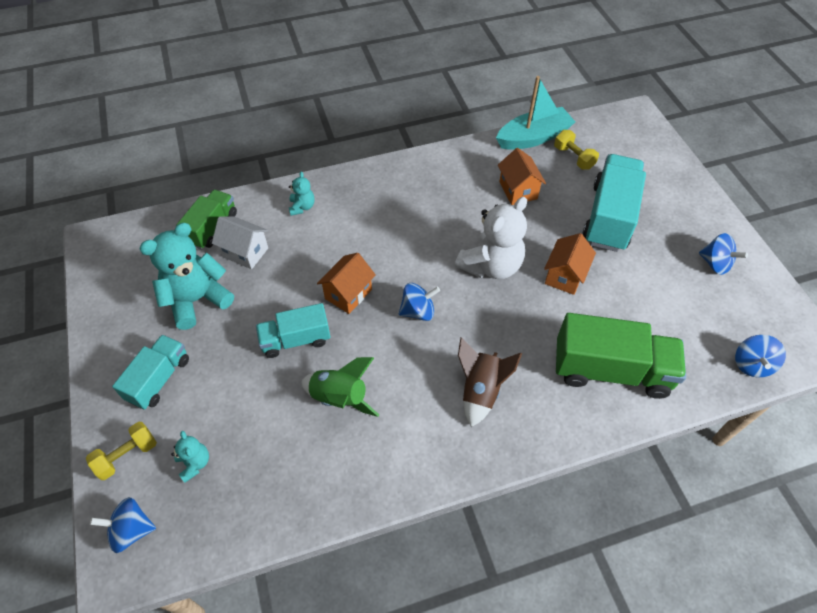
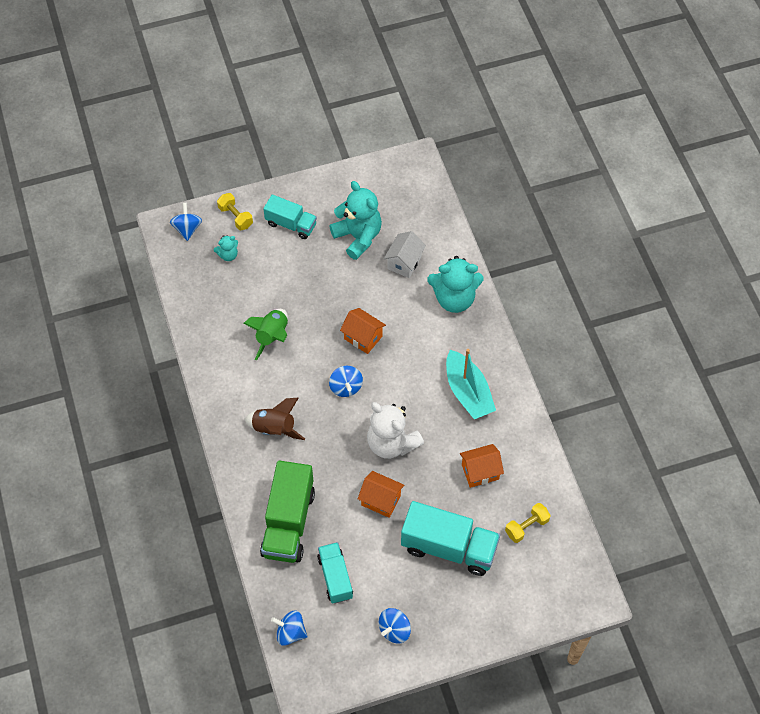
camera: 90 degrees right, 5 degrees up
(212, 228) = (429, 236): green truck -> none
(296, 340) = (321, 305): turquoise truck -> turquoise truck (335, 577)
(302, 207) = (454, 298): turquoise teddy bear -> turquoise teddy bear, size x2.10
(533, 137) = (553, 492): turquoise boat -> turquoise boat (468, 392)

